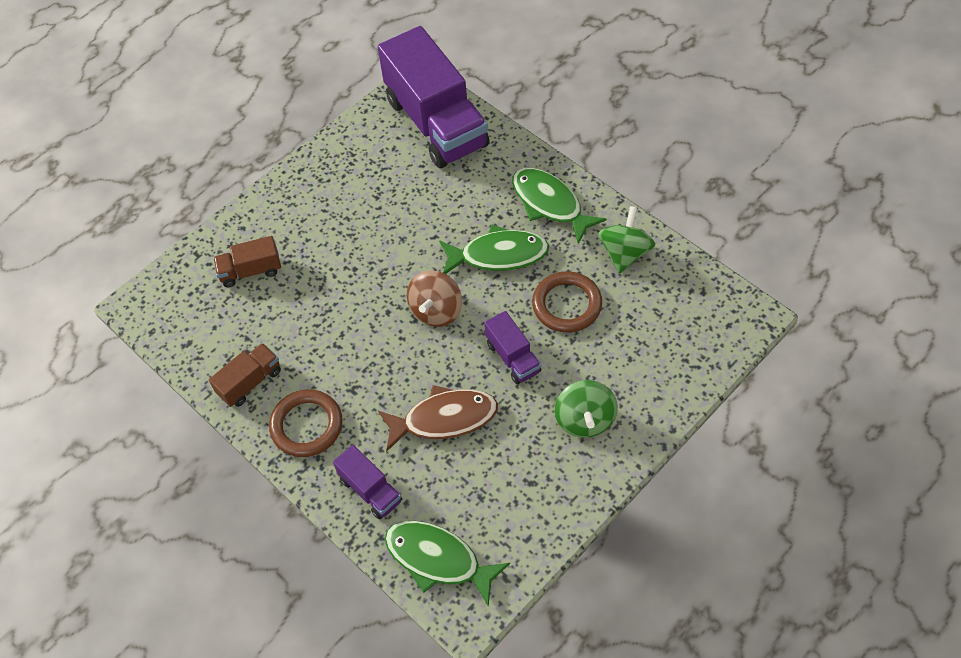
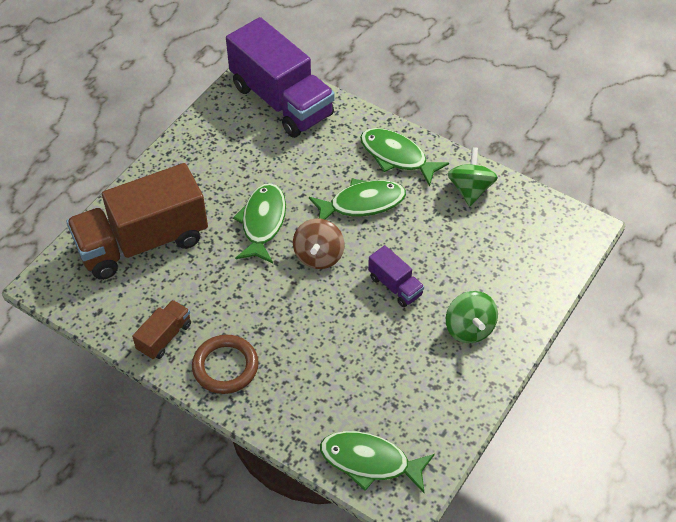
camera: 15 degrees left, 5 degrees down
(250, 271) = (143, 242): brown truck -> brown truck, size x2.24
(370, 490) = (296, 413): purple truck -> none
(384, 264) = (263, 222): none -> green fish
(444, 419) = (347, 344): brown fish -> none
(567, 305) = (431, 237): brown ring -> none

